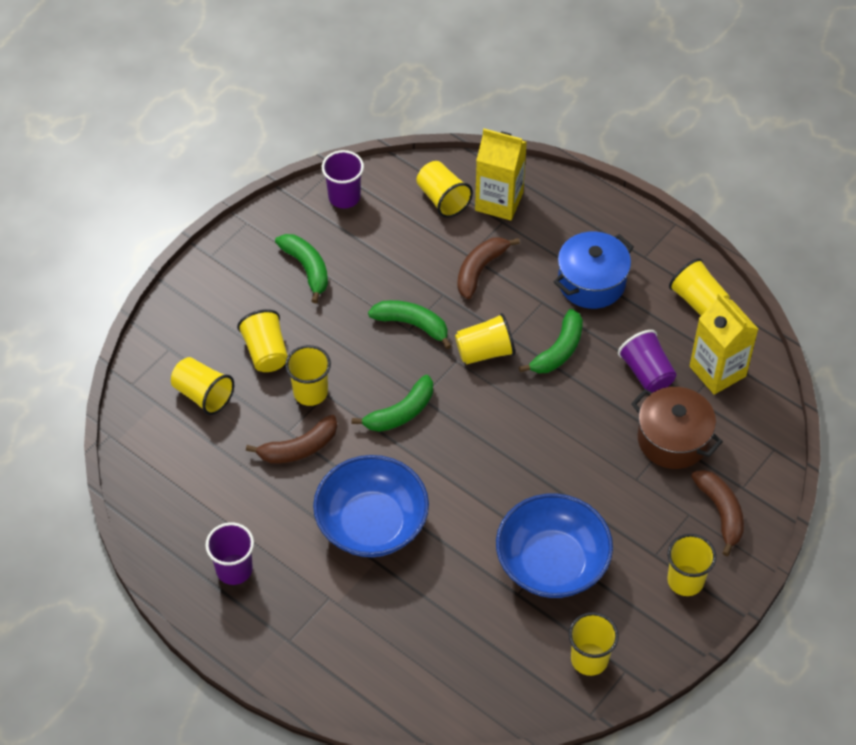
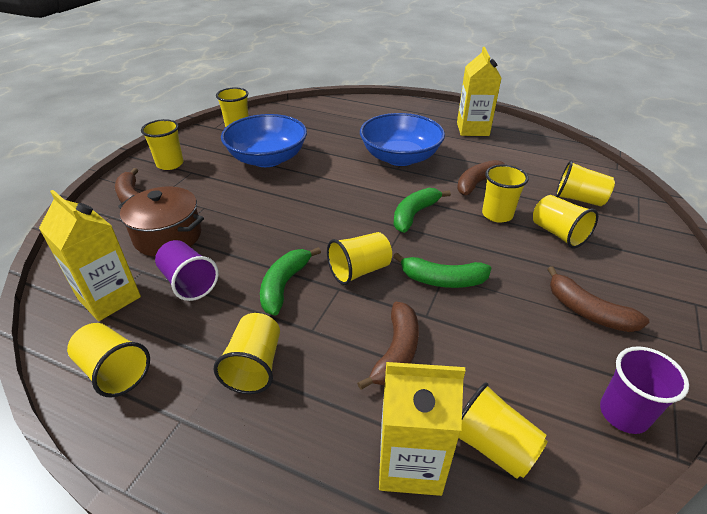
camera: 165 degrees right, 15 degrees down
(234, 569) = (472, 129): purple cup -> yellow carton
(307, 269) = (587, 311): green banana -> brown banana
(591, 282) = (254, 366): blue pot -> yellow cup

